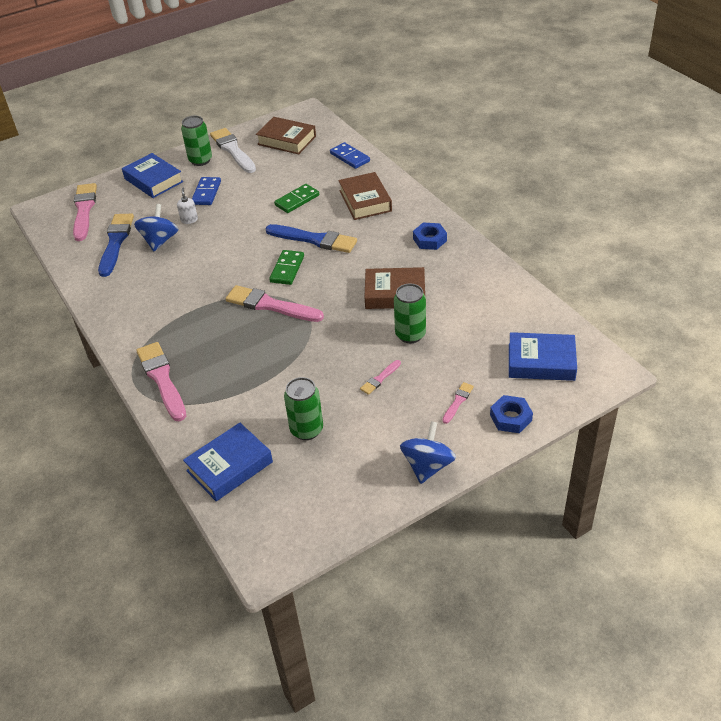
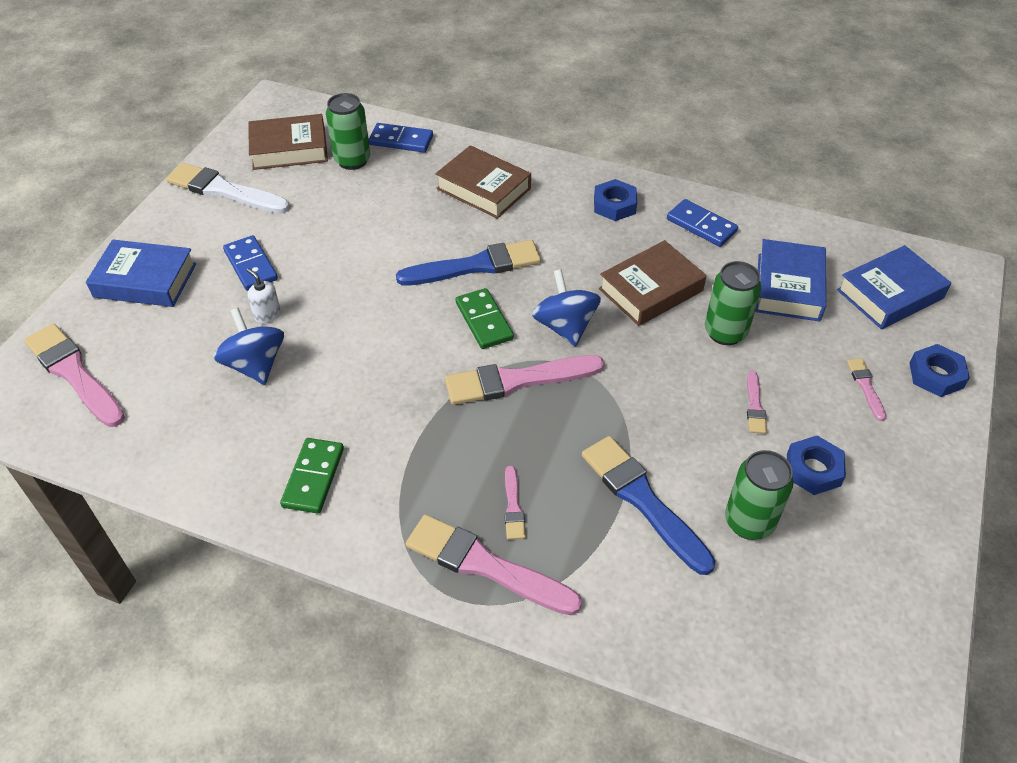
camera: 40 degrees left, 5 degrees up
(116, 242) = (185, 399): blue brush -> blue brush (643, 500)
(200, 160) = (189, 223): green can -> green can (352, 160)
(202, 361) = (513, 506): none -> pink brush
(229, 466) = (715, 633): blue book -> blue book (788, 287)
(297, 200) = (393, 223): green domino -> green domino (313, 477)
(372, 425) = (813, 470): none -> blue nut
(427, 466) = (925, 484): blue spinning top -> blue spinning top (565, 326)
(469, 272) = (701, 225): none -> blue domino

